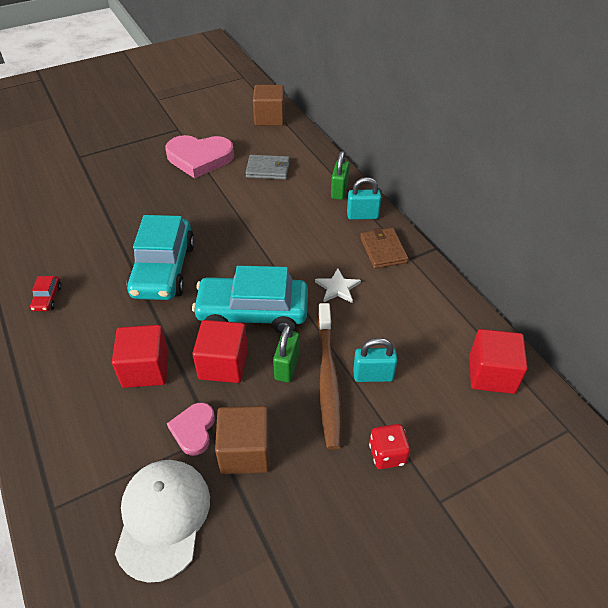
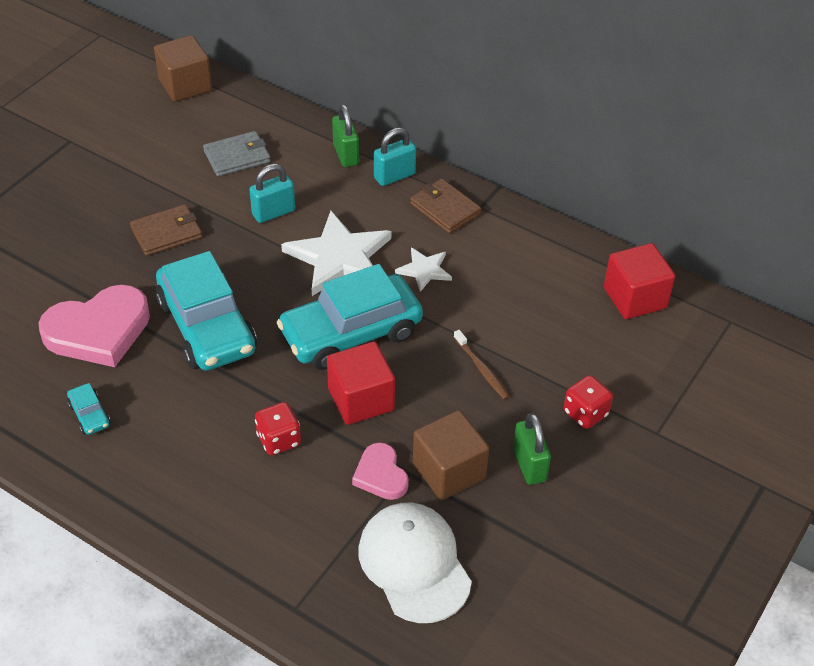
camera: 30 degrees left, 0 degrees up
(47, 298) = (89, 415): red car -> turquoise car
(145, 369) = (279, 440): red cube -> red dice
(188, 201) = (167, 233): none -> brown wallet
(199, 158) = (135, 171): pink heart -> pink heart (98, 331)
(284, 256) = (339, 257): none -> white star
(287, 366) = (430, 374): green padlock -> green padlock (529, 465)
(328, 380) = (482, 369): brown toothbrush -> brown toothbrush, size x0.49
(373, 375) = (523, 346): turquoise padlock -> turquoise padlock (273, 212)

